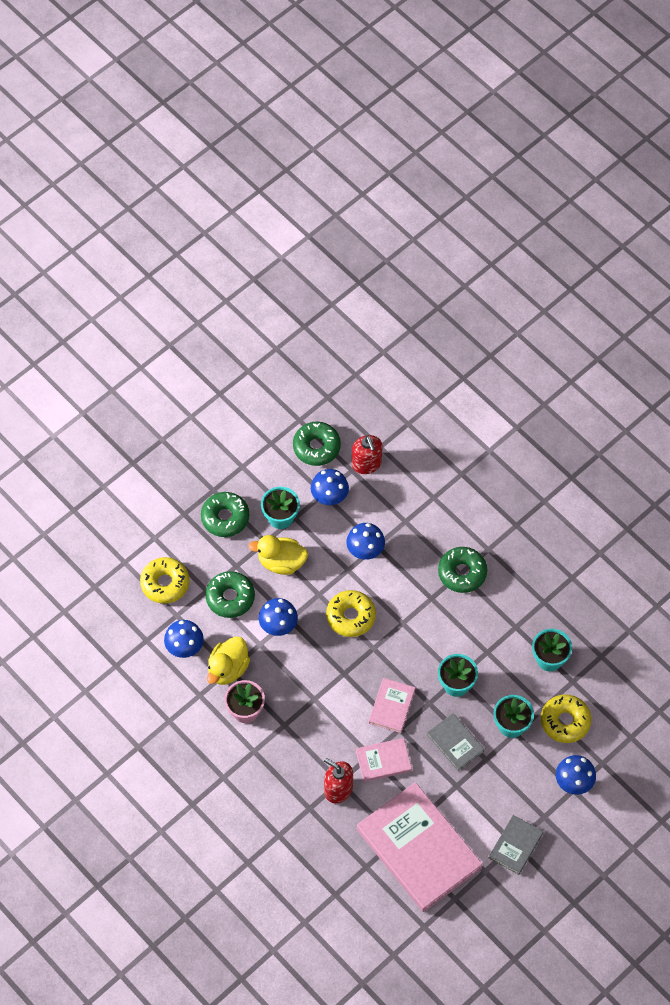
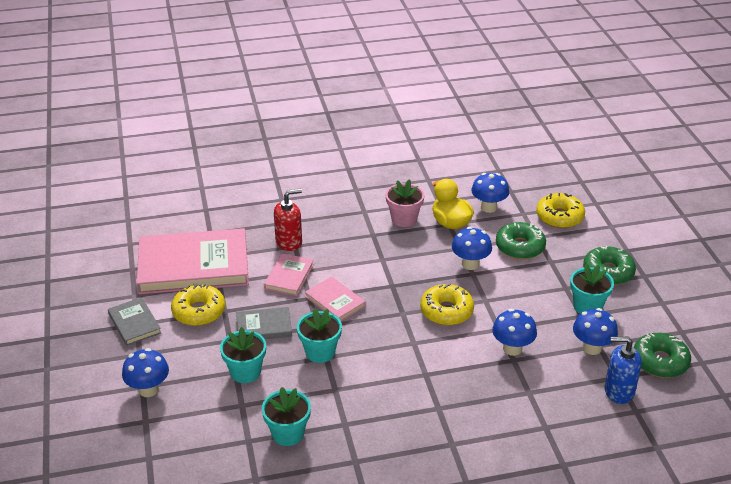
camera: 120 degrees right, 25 degrees down
(281, 562) = (536, 289): yellow duck -> none
(366, 464) = (618, 391): red soap dispenser -> blue soap dispenser
(462, 573) = (438, 409): green donut -> none
(565, 721) = (213, 413): yellow donut -> yellow donut (199, 311)

